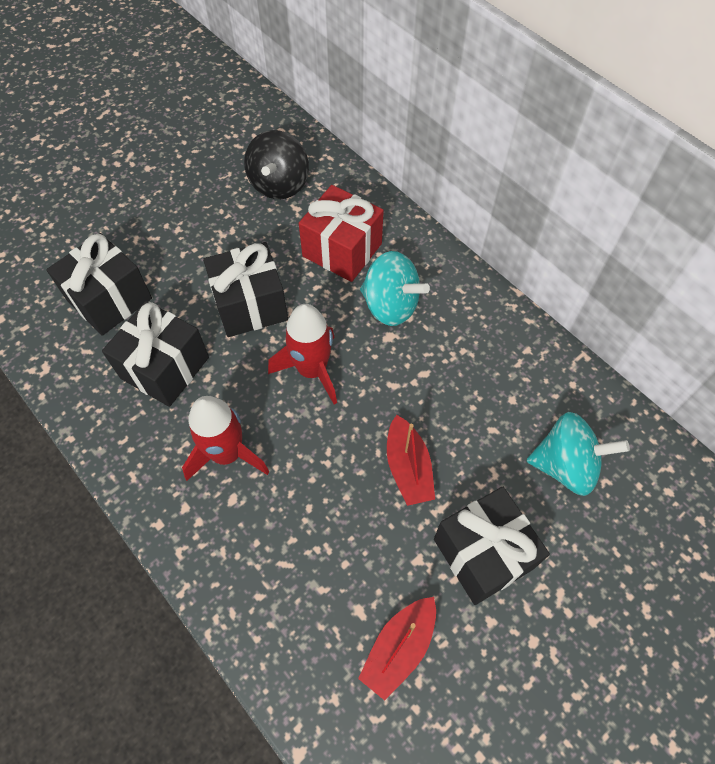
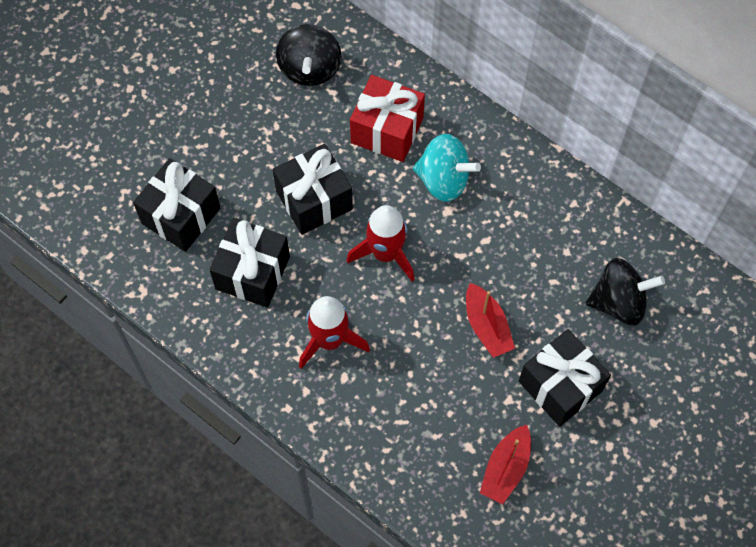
camera: 10 degrees left, 5 degrees up
(565, 465) = (619, 302): turquoise spinning top -> black spinning top

